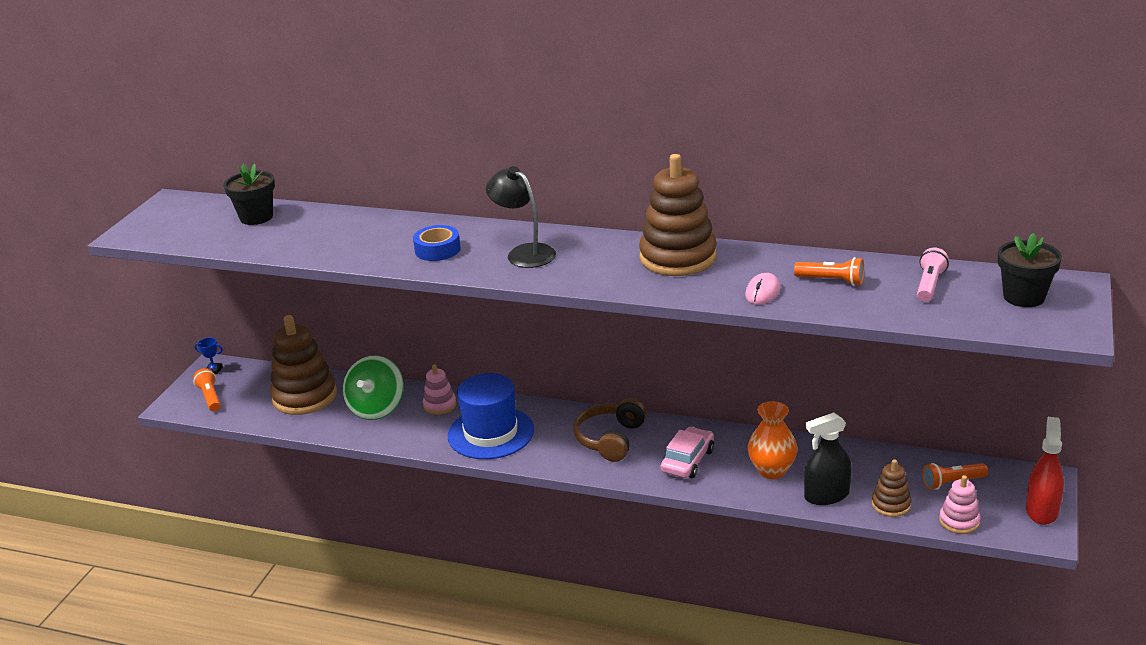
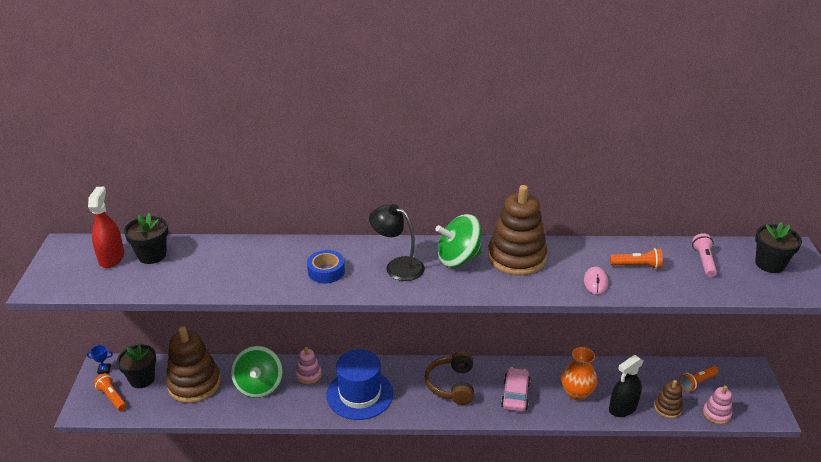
camera: 20 degrees left, 5 degrees up
(250, 384) = (142, 379): none -> black flower pot
(603, 252) = (458, 258): none -> green spinning top
(1041, 510) = (762, 395): red spray bottle -> red spray bottle (111, 258)

